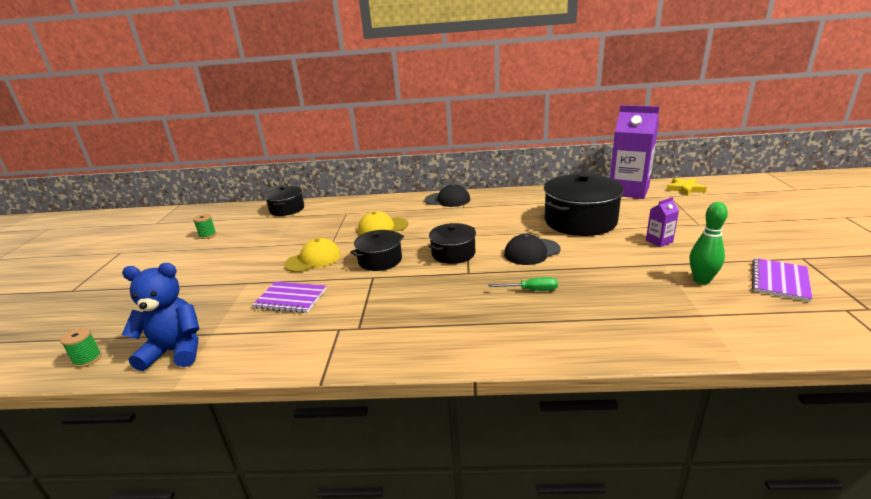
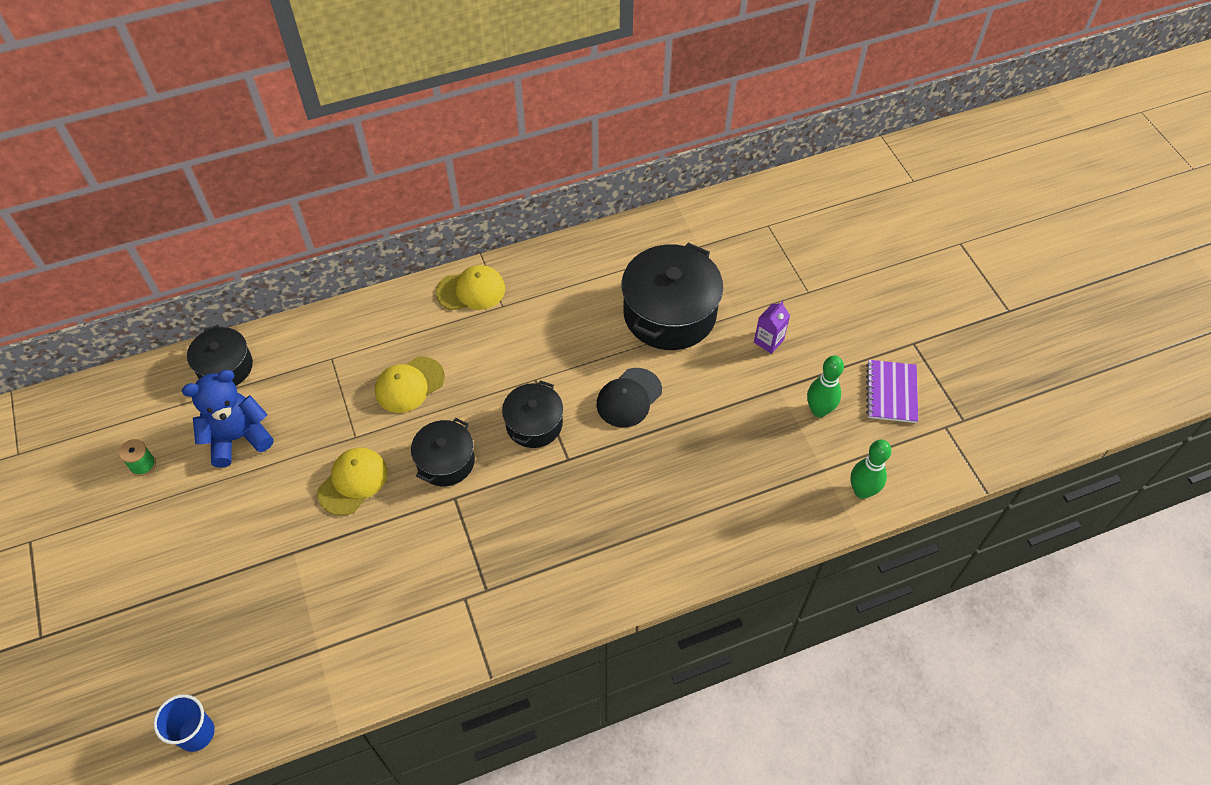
camera: 25 degrees left, 30 degrees up
(87, 359) = (196, 733): green spool -> blue cup
(175, 351) = (296, 688): blue teddy bear -> blue teddy bear (238, 437)
(290, 299) = (374, 566): purple notebook -> none
(447, 200) = (471, 290): black cap -> yellow cap
(531, 290) = (649, 473): green screwdriver -> none
(628, 191) = (715, 220): purple carton -> none
(685, 189) = (785, 201): yellow star -> none
(746, 335) = (862, 491): none -> green bowling pin

